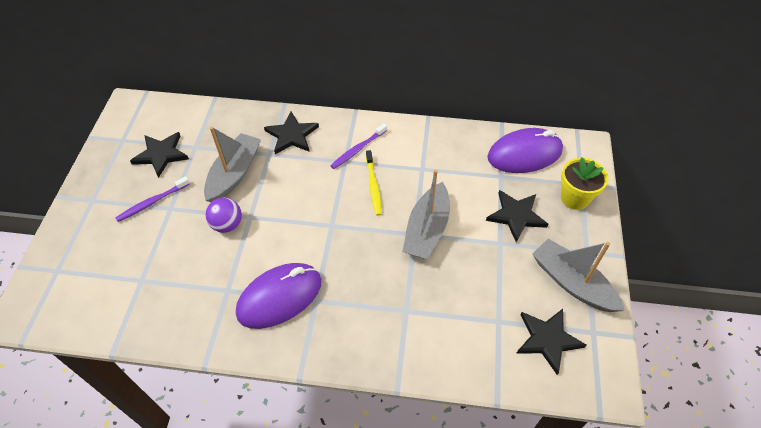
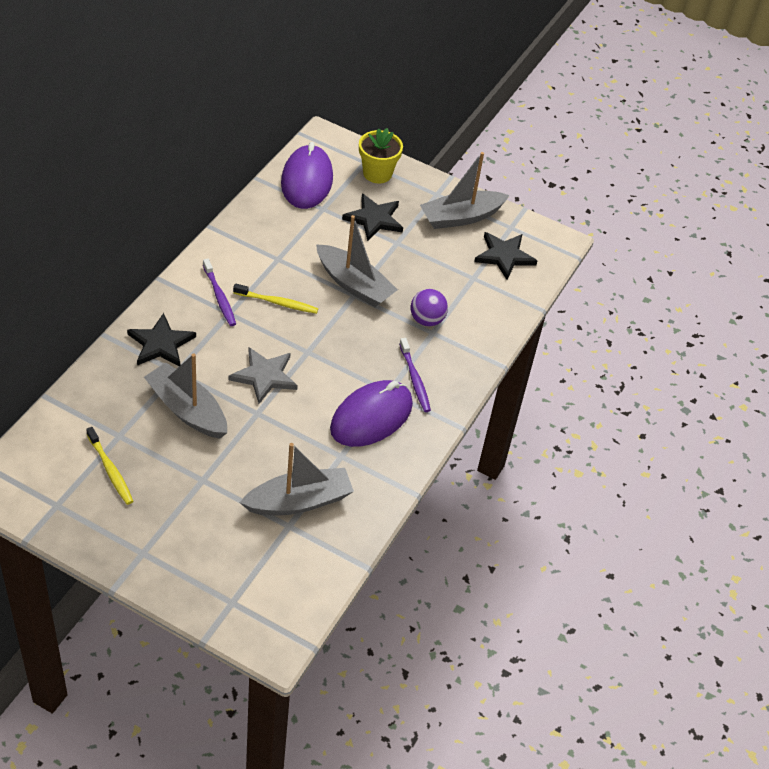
camera: 75 degrees left, 5 degrees down
(152, 202) = (183, 495): purple toothbrush -> purple toothbrush (415, 380)
(161, 155) = (110, 470): black star -> yellow toothbrush
(168, 278) = (299, 501): none -> grey boat
(227, 224) = (257, 434): purple ball -> purple ball (427, 320)
(279, 297) = (371, 417): purple mouse -> purple mouse turned 60 degrees clockwise
(290, 207) = (264, 376): none -> grey star

